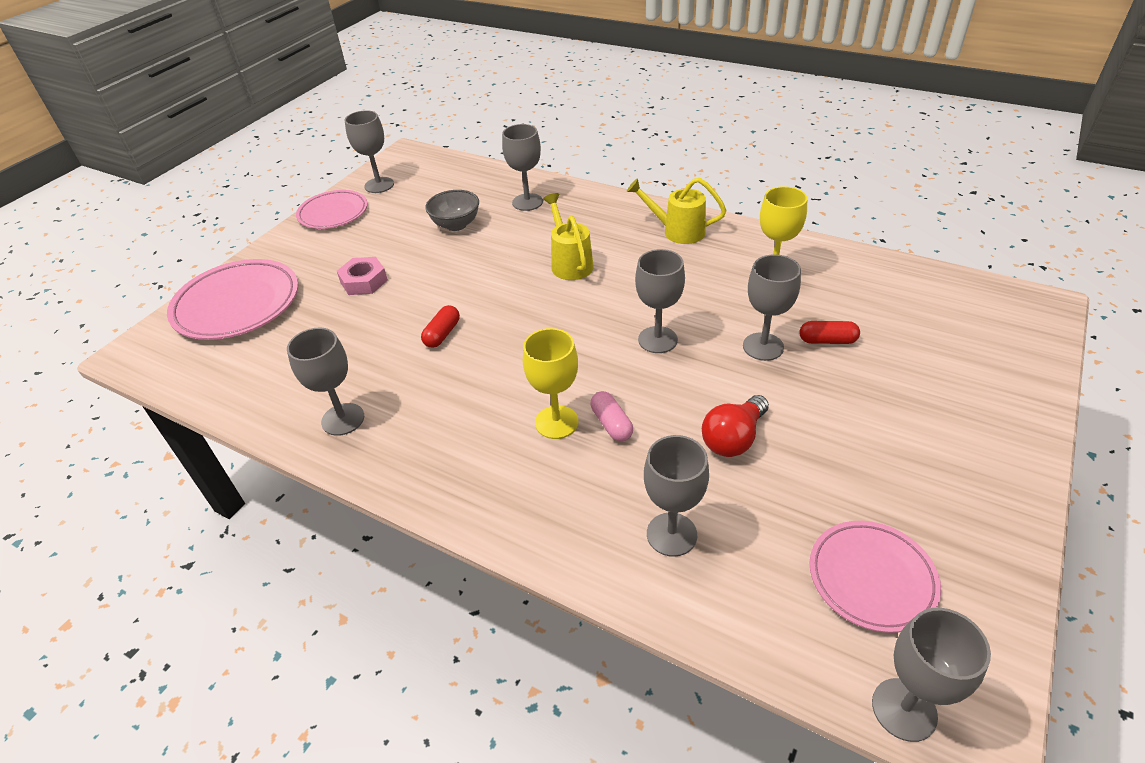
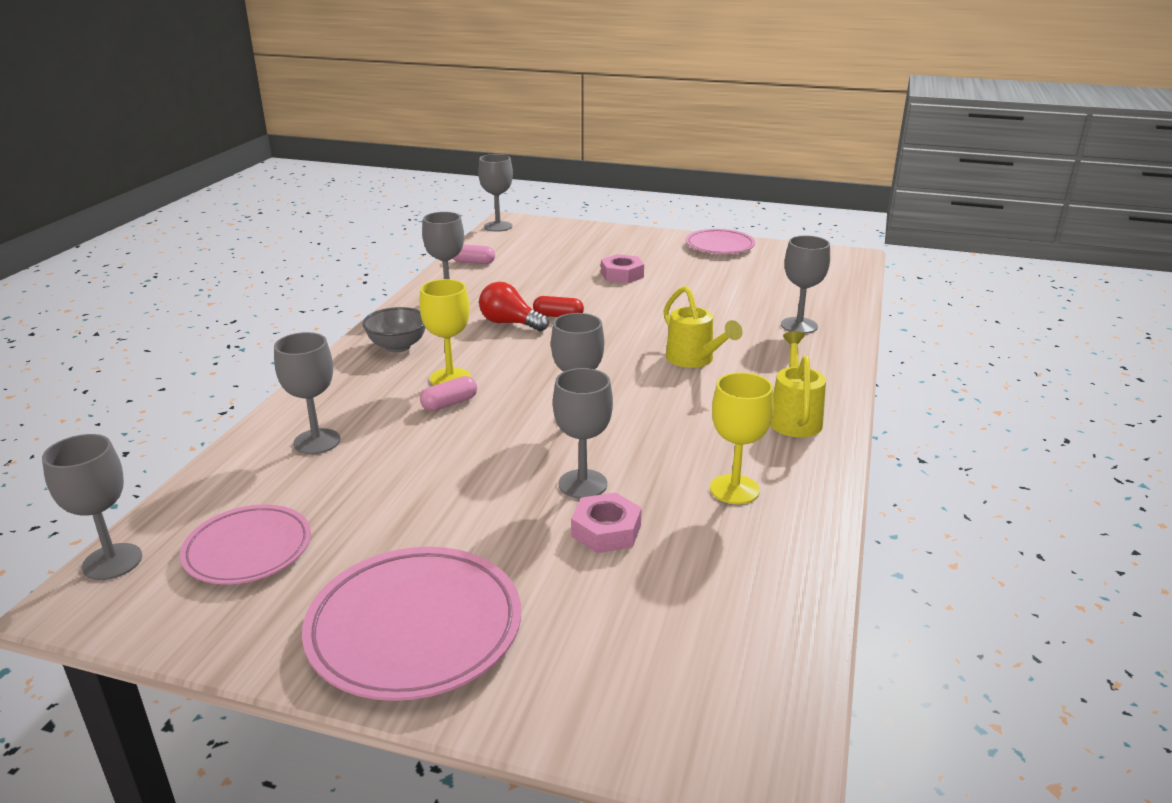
camera: 75 degrees right, 15 degrees down
(237, 305) = (574, 239): pink plate -> pink plate (415, 629)
(248, 393) = (473, 262): none -> pink capsule
(379, 185) = (781, 255): grey goblet -> grey goblet (498, 226)
(456, 225) = (732, 297): grey bowl -> grey bowl (398, 346)
(570, 263) = (694, 360): yellow watering can -> yellow watering can turned 90 degrees clockwise
(733, 438) = (433, 469): red light bulb -> red light bulb (510, 323)
(827, 340) = (606, 531): red capsule -> pink nut

